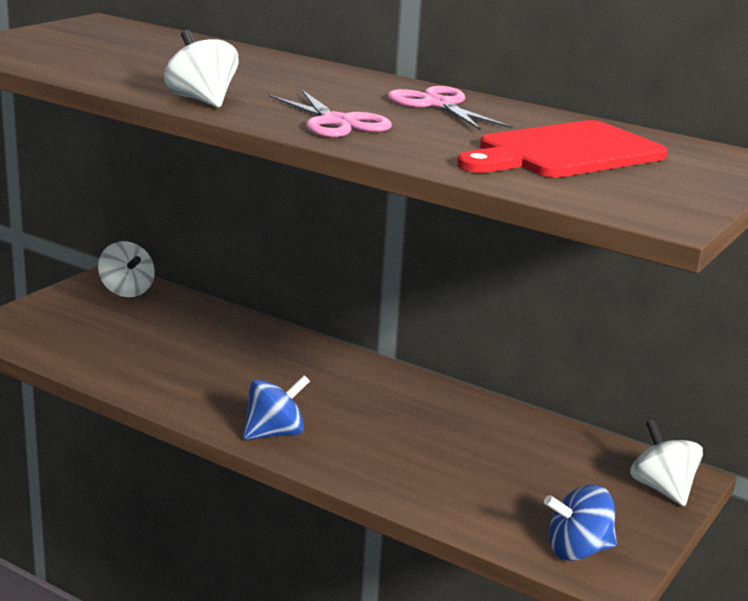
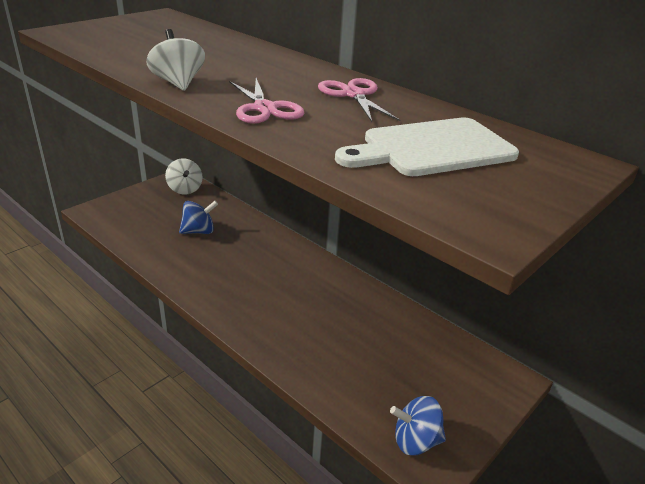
camera: 10 degrees right, 10 degrees up
(275, 433) = (235, 310): blue spinning top -> blue spinning top (199, 231)
(564, 153) = (432, 149): red cutting board -> white cutting board
(662, 489) = (493, 388): white spinning top -> none

